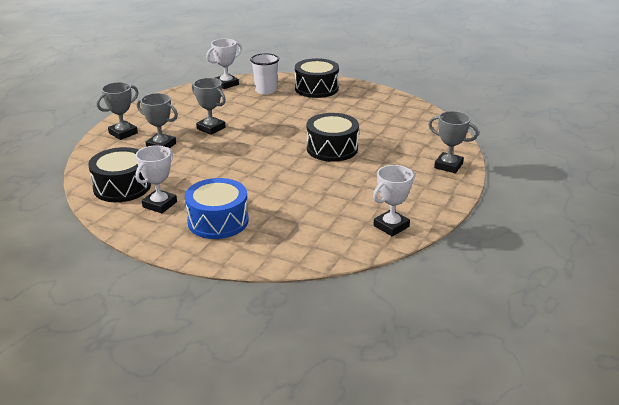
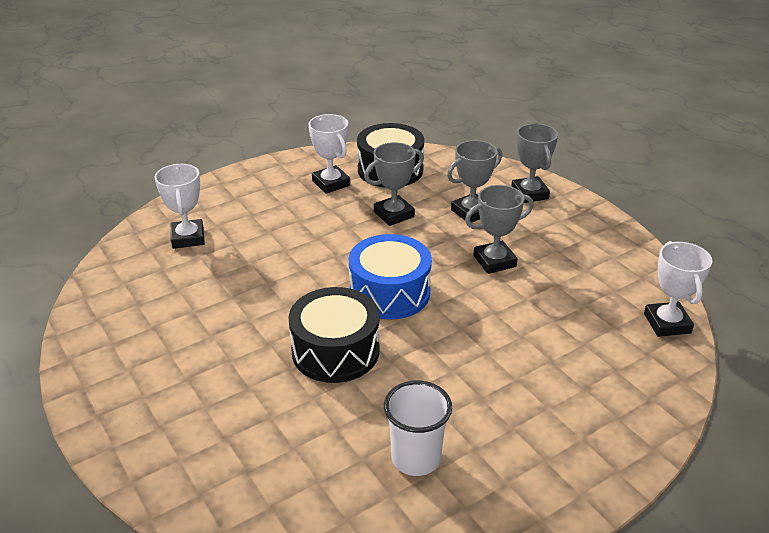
camera: 120 degrees right, 5 degrees up
(218, 221) = (261, 208): blue drum -> blue drum (389, 292)
(265, 90) = (612, 360): white cup -> white cup (416, 458)
(316, 88) = (588, 432): black drum -> none
(391, 226) = (107, 319): white trophy -> white trophy (188, 238)
(448, 166) = (161, 458): grey trophy -> grey trophy (394, 214)

